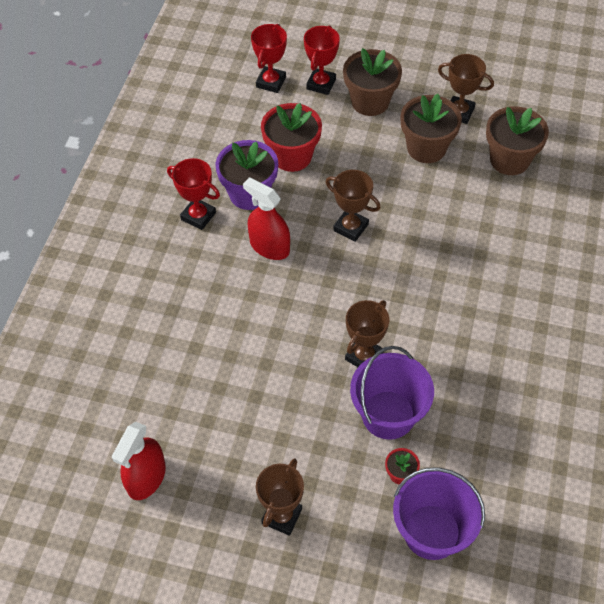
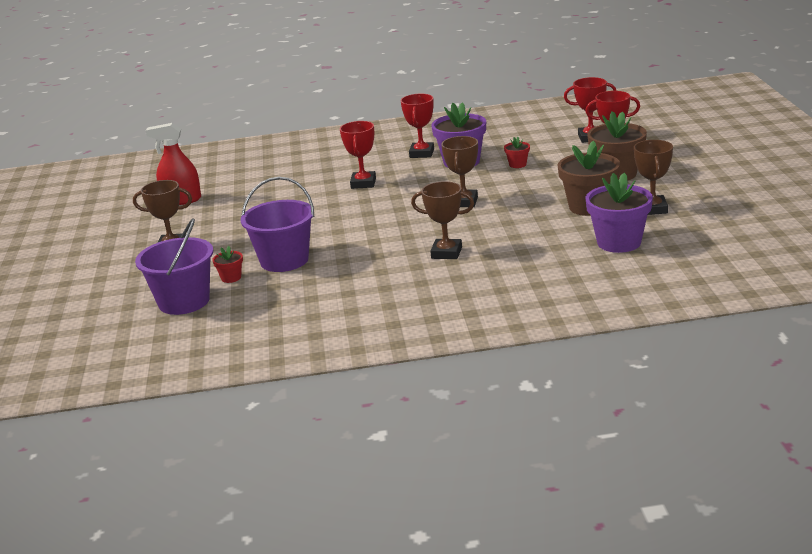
camera: 70 degrees right, 30 degrees down
(239, 290) = (363, 183): none -> red trophy
(269, 246) = (415, 181): red spray bottle -> none
(292, 156) = (517, 164): red flower pot -> red flower pot, size x0.47
(364, 356) = (335, 238): brown trophy -> brown trophy (446, 253)
(509, 160) = (619, 242): brown flower pot -> purple flower pot

